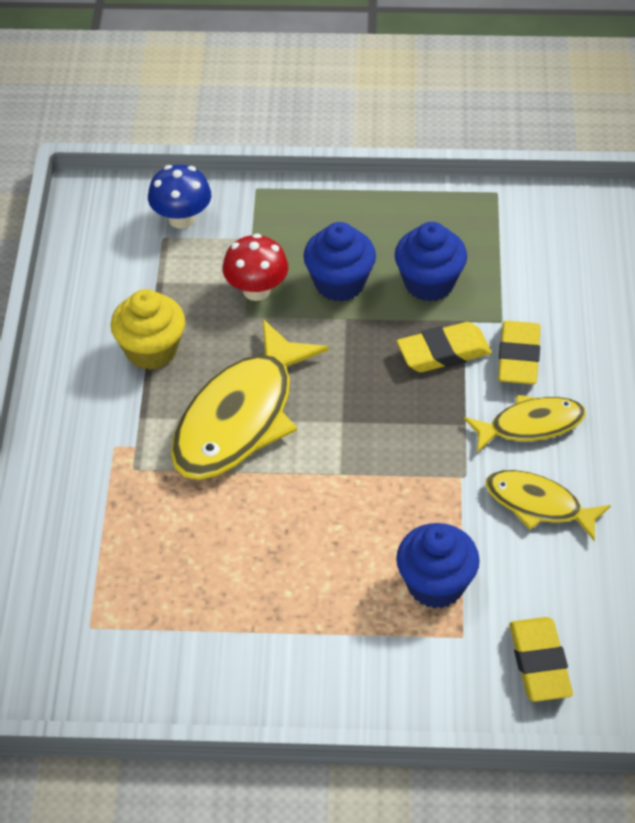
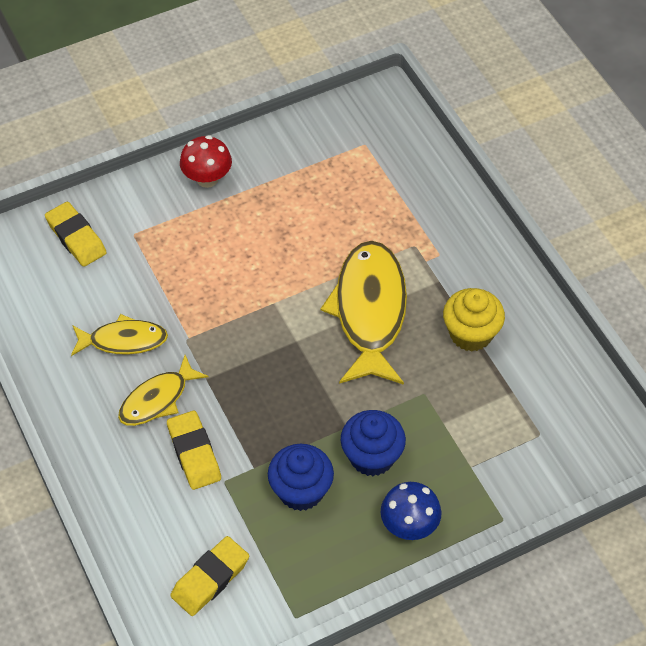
camera: 150 degrees right, 5 degrees up
(181, 218) = (539, 459): blue mushroom -> blue mushroom (409, 526)
(256, 290) = (431, 420): red mushroom -> red mushroom (207, 178)
(436, 584) = (166, 257): blue cupcake -> none
(443, 352) = (254, 431): yellow eraser -> yellow eraser (210, 579)

